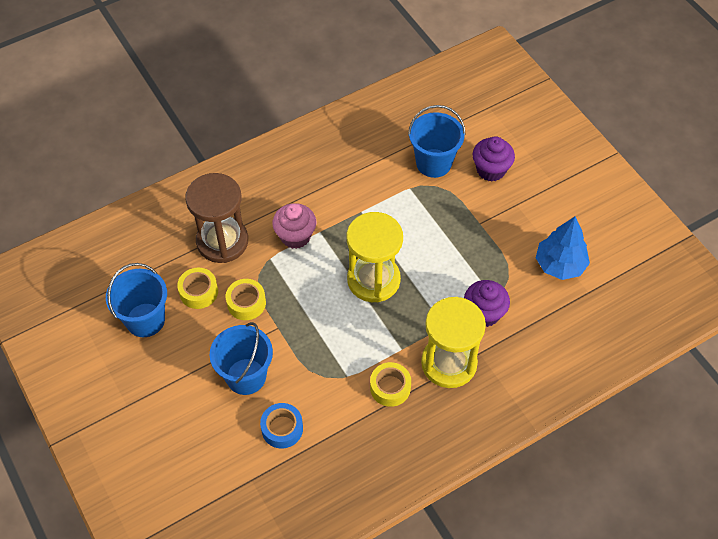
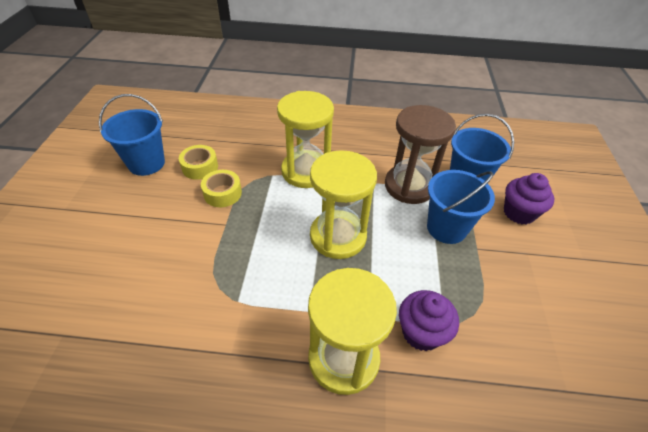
camera: 35 degrees right, 10 degrees down
(222, 241) = (251, 147): brown hourglass -> brown hourglass (409, 186)
(246, 376) = (161, 244): blue bucket -> blue bucket (446, 228)
(282, 429) = (137, 308): blue tape -> none
(295, 236) = (306, 171): pink cupcake -> yellow hourglass
(390, 388) = (264, 341): yellow tape -> none
(560, 264) = (545, 337): blue tree -> none

